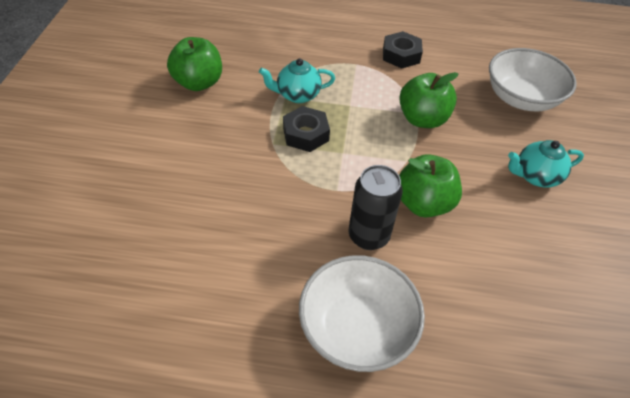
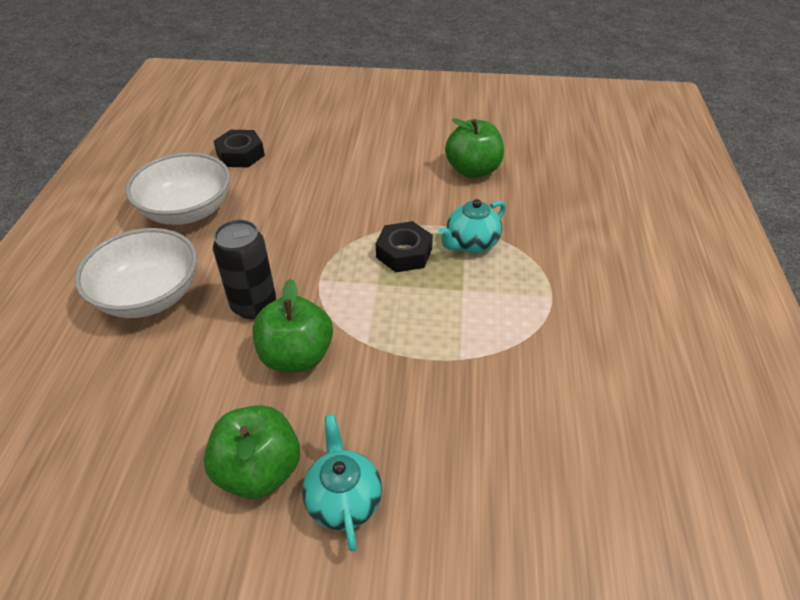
camera: 90 degrees right, 5 degrees down
(297, 95) = (471, 243): turquoise teapot -> turquoise teapot turned 120 degrees counterclockwise
(401, 55) = (592, 347): black nut -> black nut (240, 154)
(422, 119) = (449, 365): green apple -> green apple (259, 470)
(521, 98) = (529, 513): white bowl -> white bowl (187, 211)

